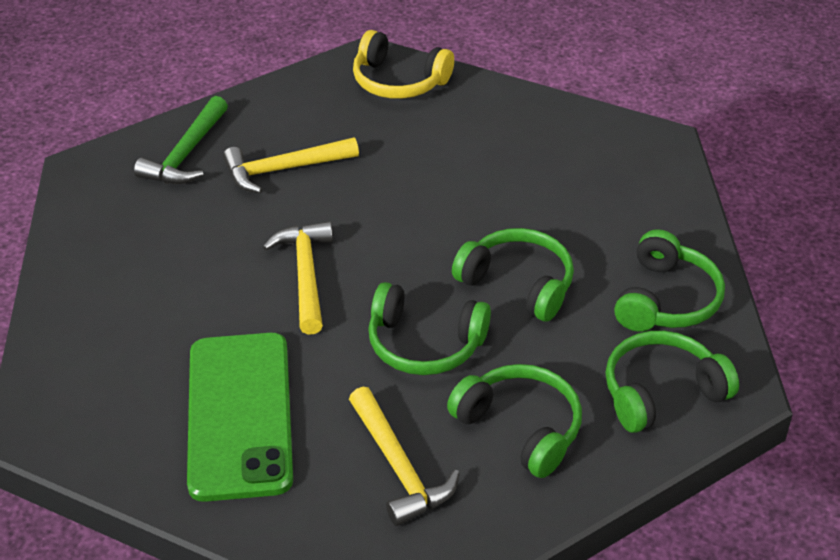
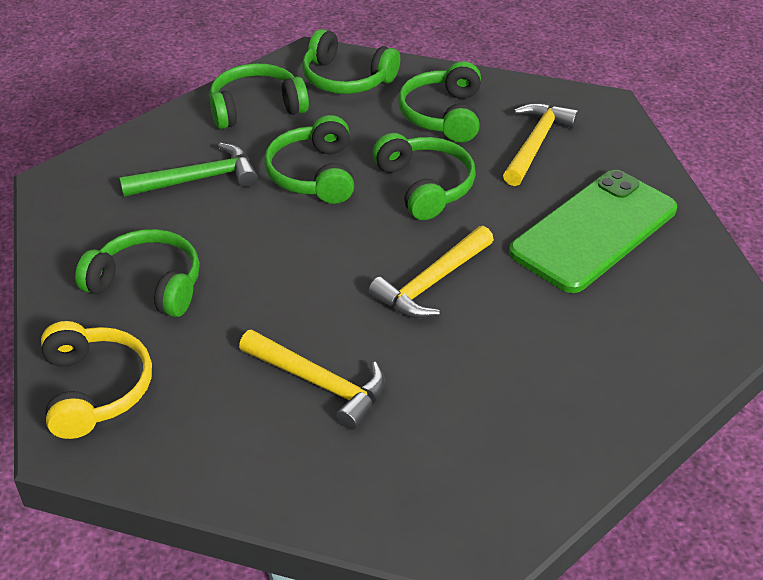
camera: 130 degrees left, 0 degrees up
(186, 154) = (372, 475): green hammer -> green hammer (198, 179)
(476, 138) = (147, 285): none -> green headphones

